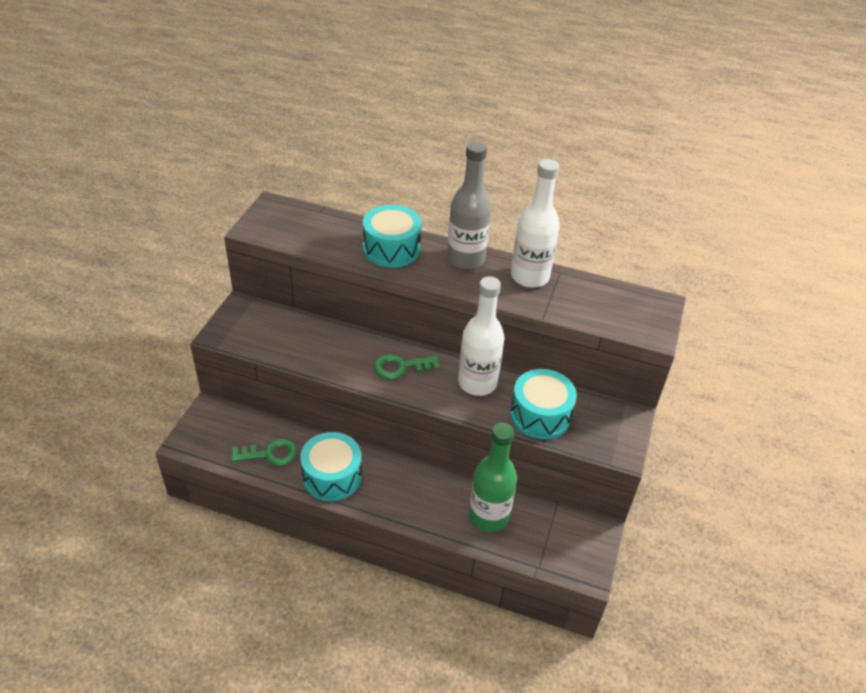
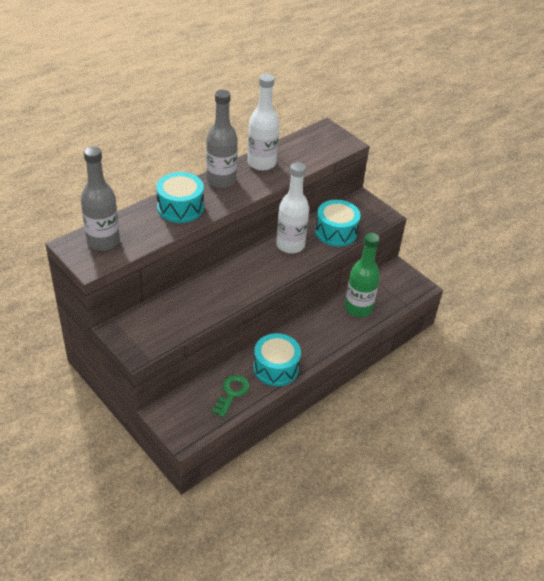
camera: 60 degrees left, 0 degrees up
(294, 221) = (103, 241): none -> grey bottle
(401, 367) = (249, 272): green key -> none

